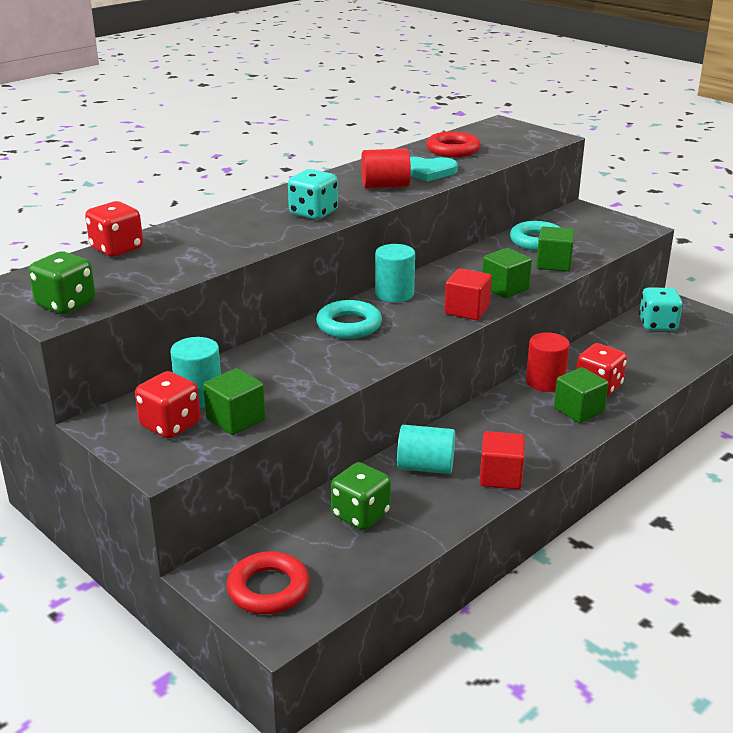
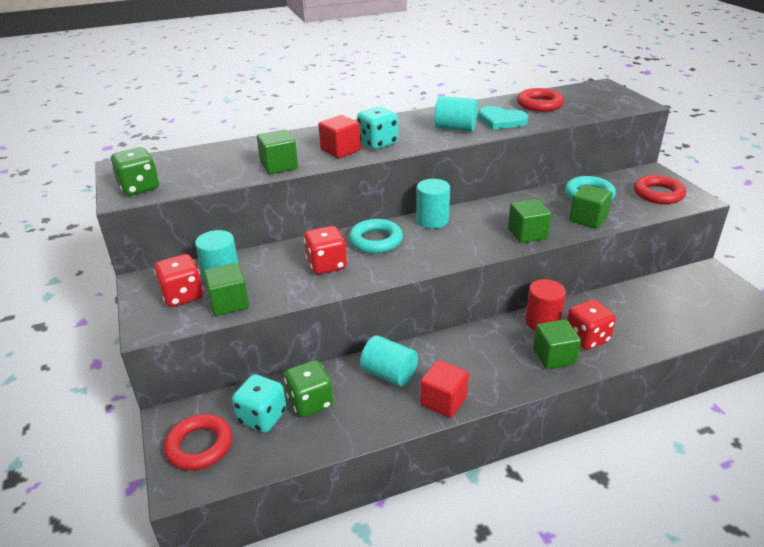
camera: 25 degrees right, 5 degrees up
(117, 249) = (215, 149): red dice -> red dice (327, 265)
(220, 253) = (279, 166): none -> green cube
(385, 186) = (455, 128): red cylinder -> turquoise cylinder
(467, 310) = (479, 247): red cube -> red cube (340, 150)
(602, 229) = (658, 194): none -> red ring
(657, 325) = (683, 291): turquoise dice -> turquoise dice (262, 417)

